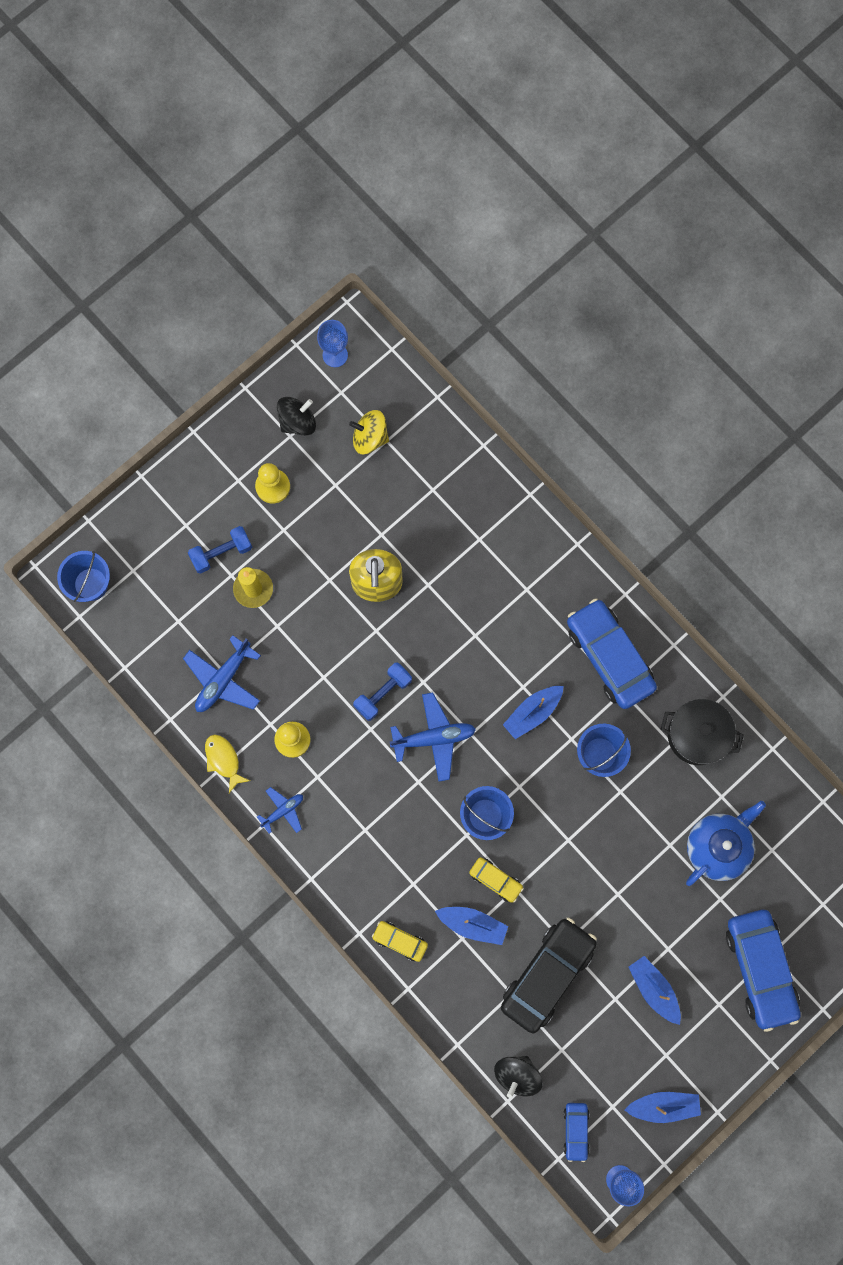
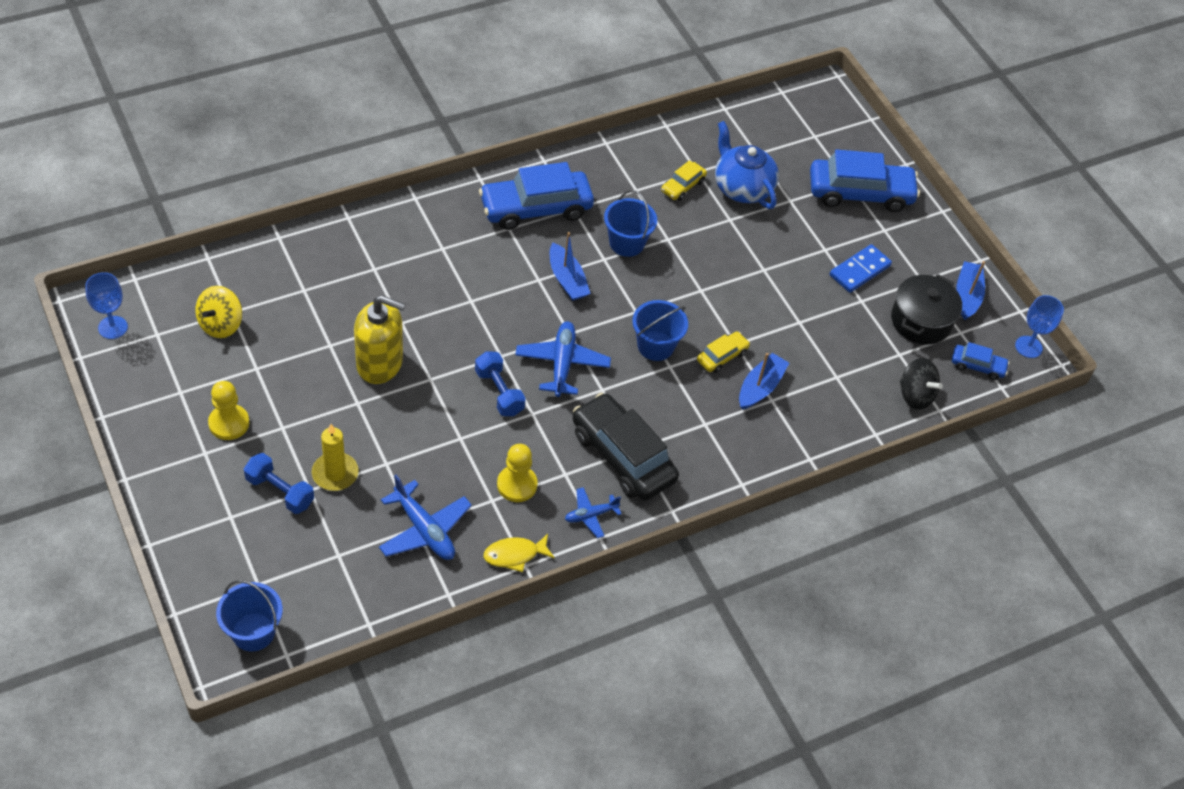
camera: 80 degrees left, 25 degrees down
(221, 553) = (280, 491): blue dumbbell -> blue dumbbell turned 45 degrees counterclockwise
(283, 811) = (591, 515): blue plane -> blue plane turned 90 degrees counterclockwise
(297, 422) = (168, 381): black spinning top -> none
(400, 941) = (760, 451): yellow car -> yellow car (683, 186)
(547, 975) = (825, 344): black car -> black car (623, 456)
(654, 989) = (859, 270): blue boat -> blue domino
(697, 735) = (635, 170): black pot -> black pot (921, 321)

